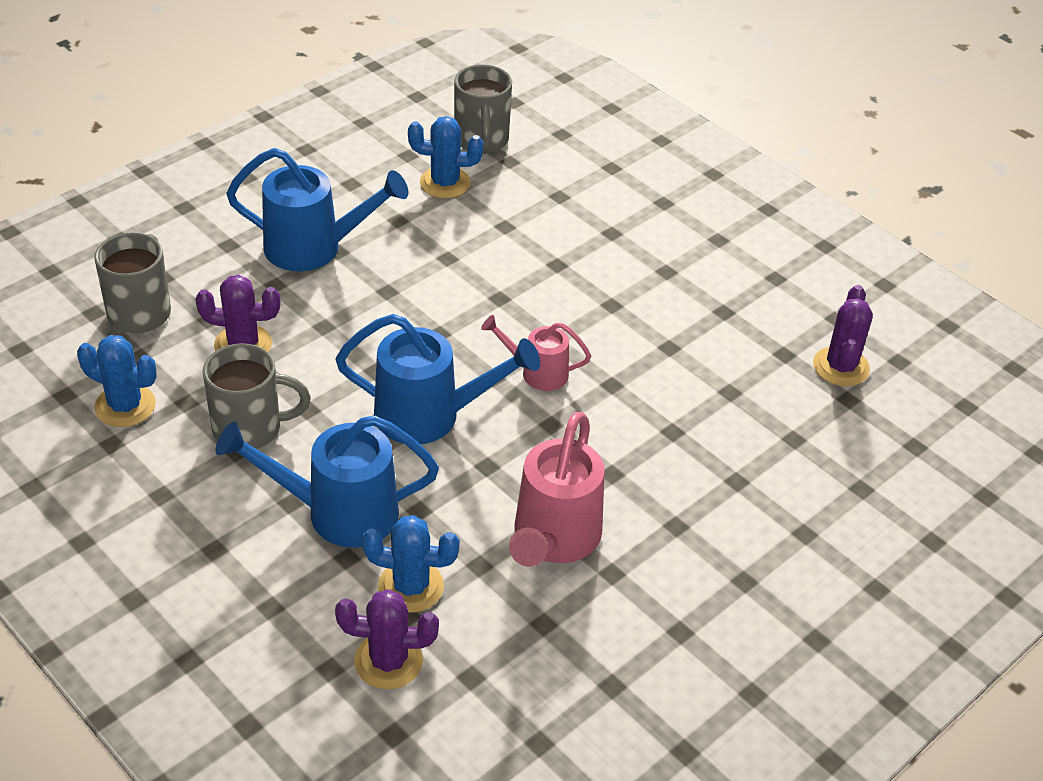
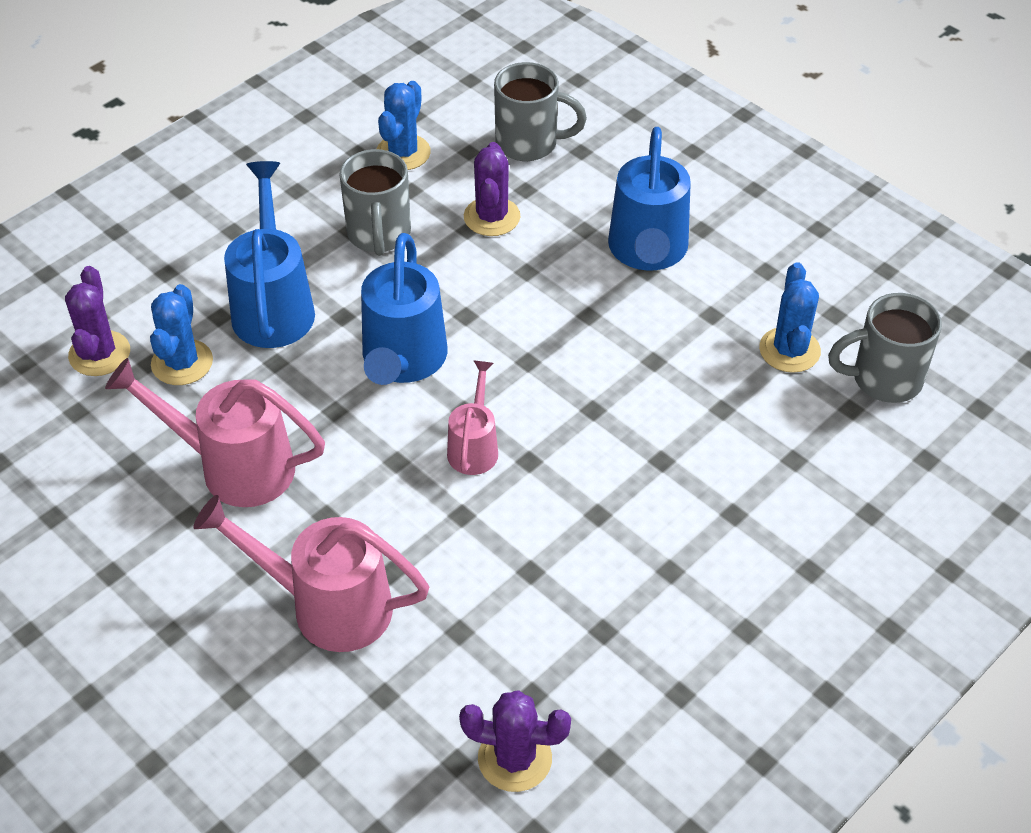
camera: 90 degrees right, 5 degrees up
(710, 472) = (328, 606): none -> pink watering can

